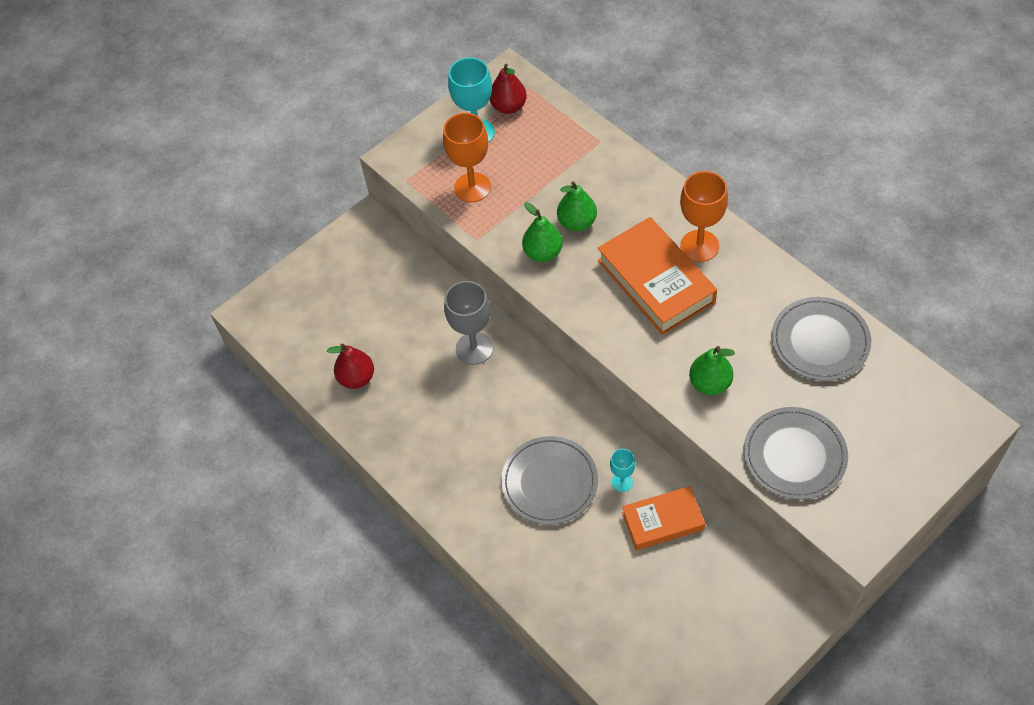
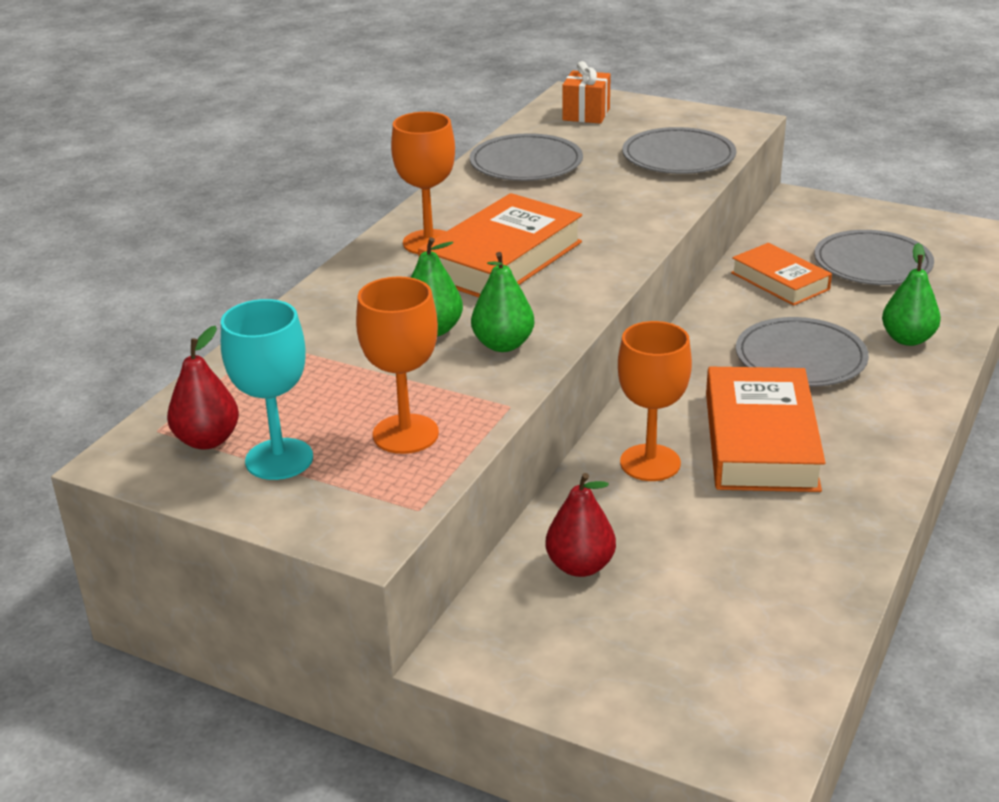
camera: 115 degrees left, 25 degrees down
(356, 378) = (787, 565): red pear -> red pear (580, 566)
(468, 414) = (760, 441): none -> orange book
(474, 348) = (650, 463): grey goblet -> orange goblet
(622, 482) = (755, 312): turquoise goblet -> none
(665, 605) = (872, 263): none -> grey plate
(710, 383) = (627, 207): green pear -> green pear (907, 339)
(918, 419) = (586, 114): none -> orange gift

